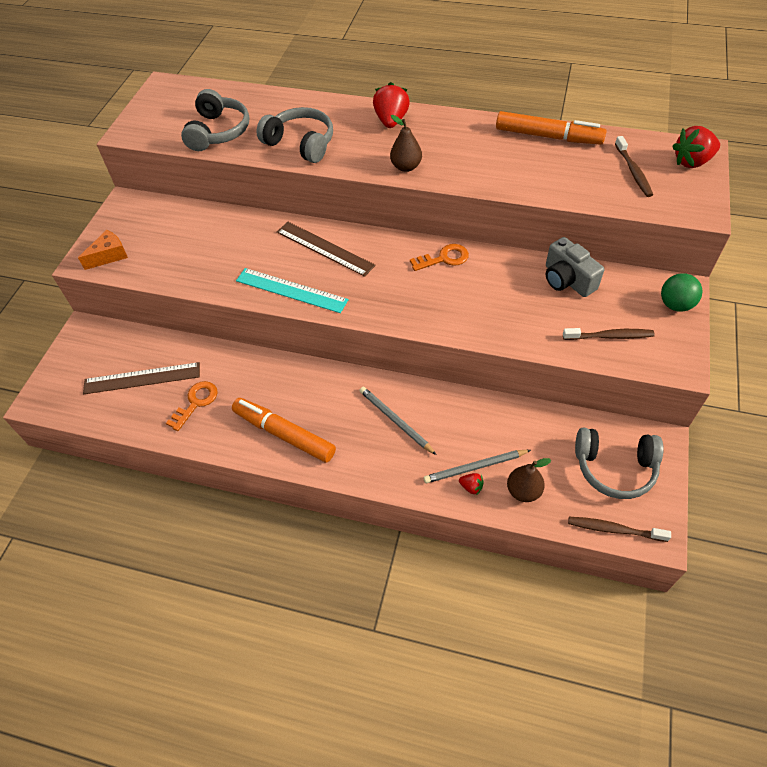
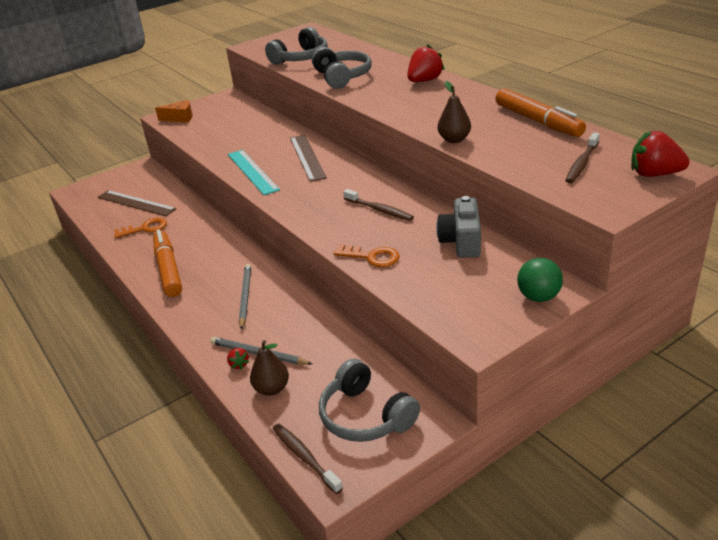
camera: 40 degrees right, 20 degrees down
(406, 167) = (393, 108): brown pear -> brown pear (454, 140)
(444, 258) = (381, 192): orange key -> orange key (372, 257)
(610, 336) = (443, 292): brown toothbrush -> brown toothbrush (379, 210)

